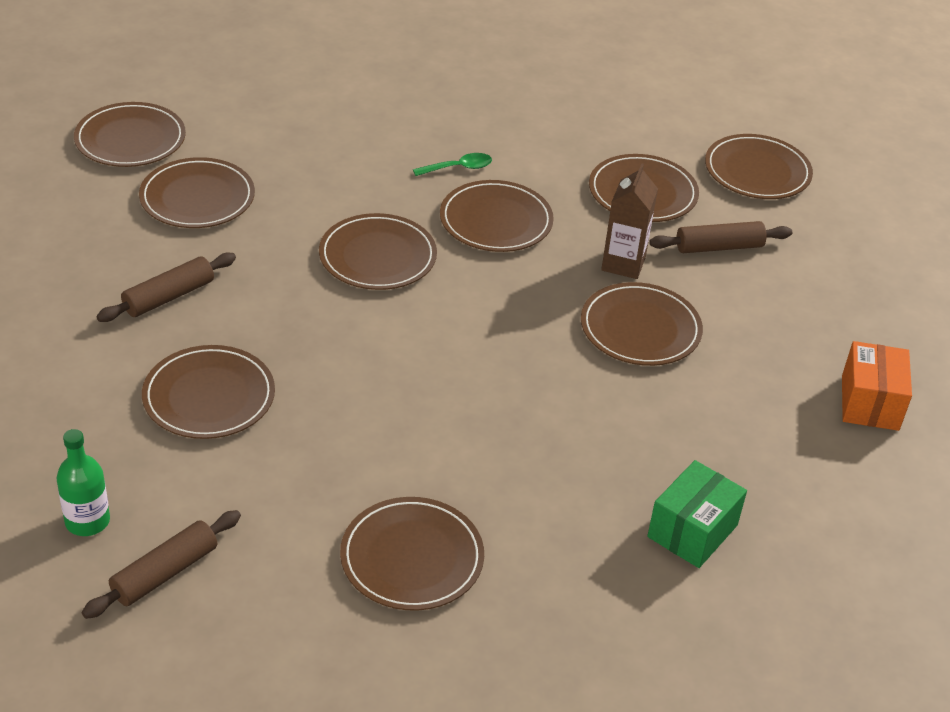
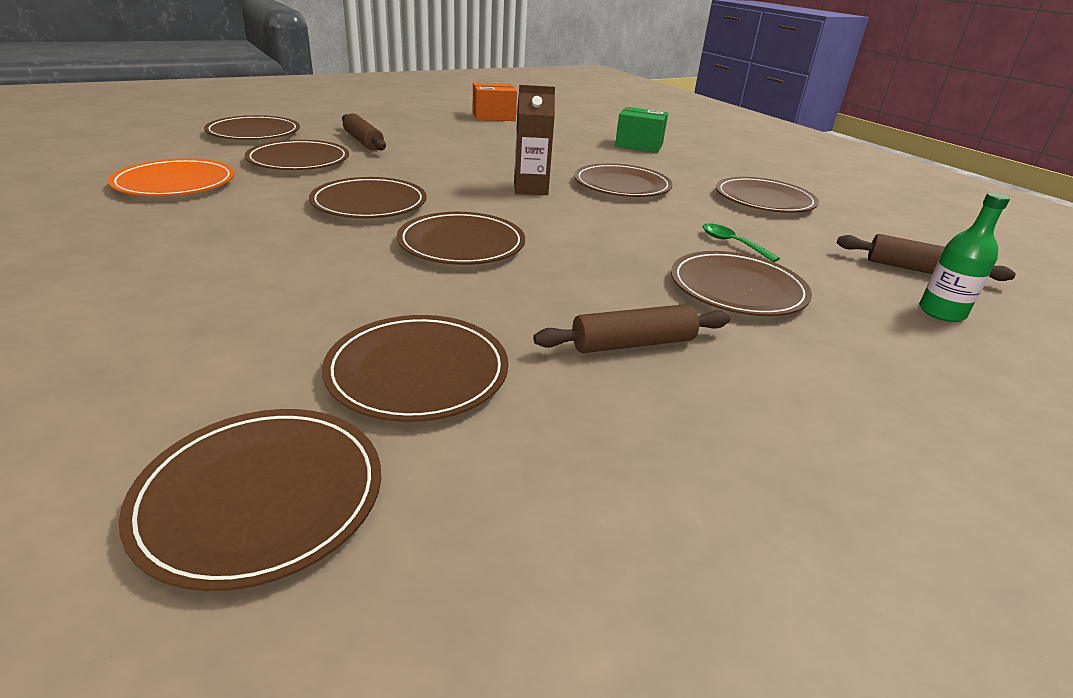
camera: 110 degrees left, 10 degrees down
(169, 297) = (633, 344): brown rolling pin -> brown rolling pin turned 45 degrees counterclockwise
(458, 168) = (280, 224): green spoon -> green spoon (732, 243)
(579, 121) = (175, 183): none -> orange plate
(623, 264) = (403, 163): brown carton -> brown carton (530, 189)
(640, 329) = (477, 157): brown plate -> brown plate (622, 185)

